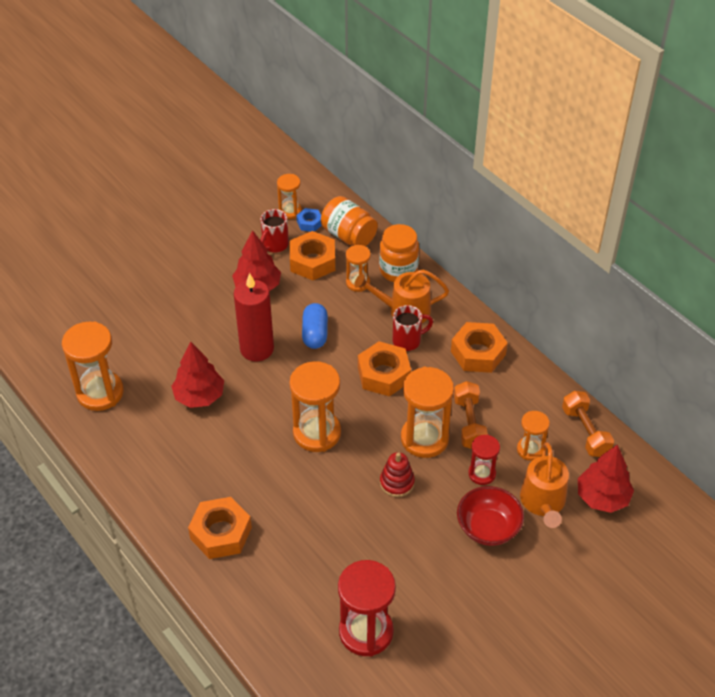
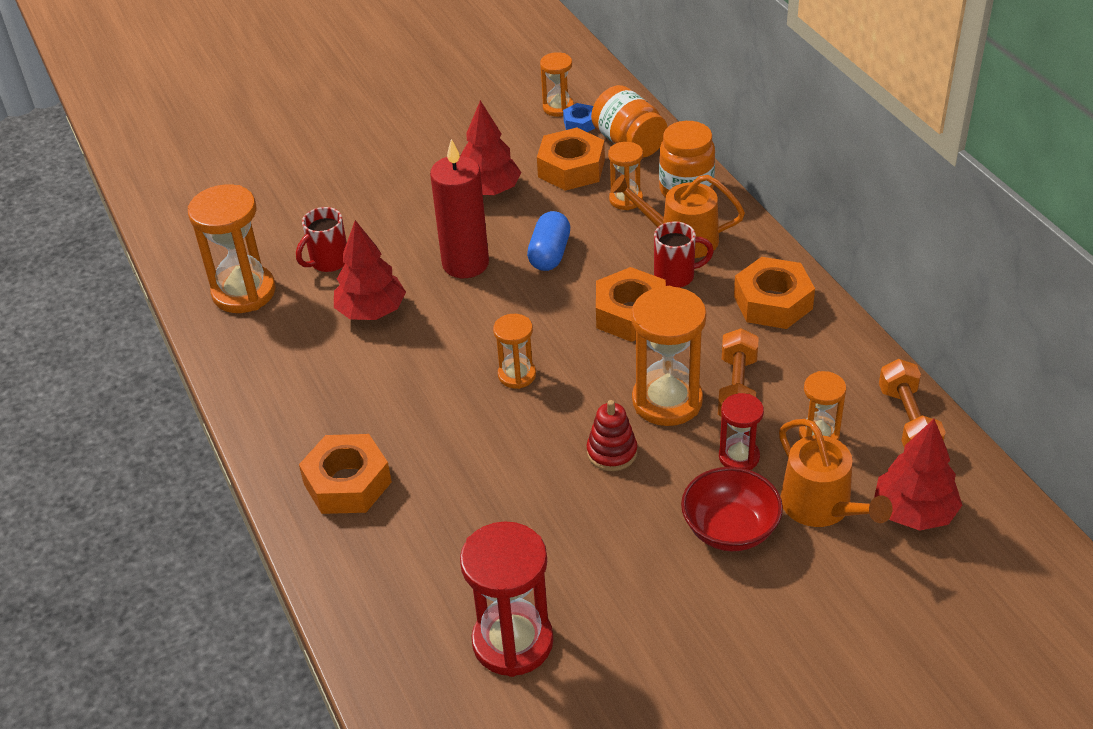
camera: 15 degrees right, 5 degrees down
(274, 245) = (526, 144): red mug -> red mug (328, 262)
(317, 433) = (517, 375): orange hourglass -> orange hourglass, size x0.56
(543, 502) = (821, 506): orange watering can -> orange watering can turned 45 degrees counterclockwise

